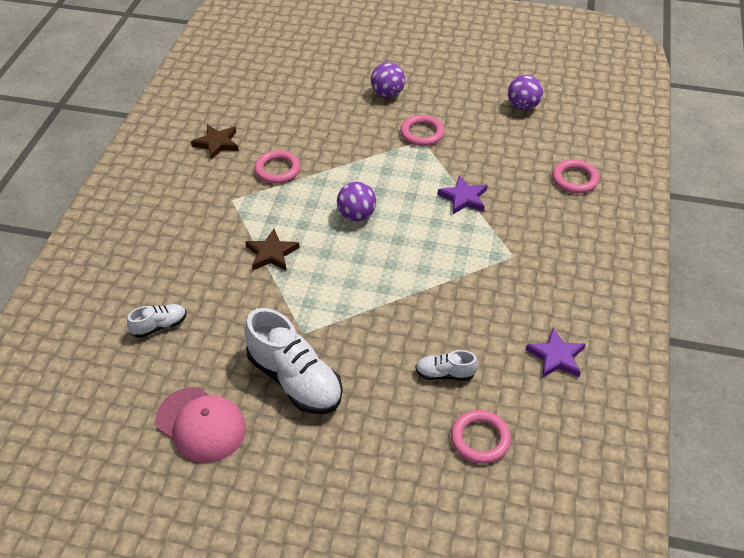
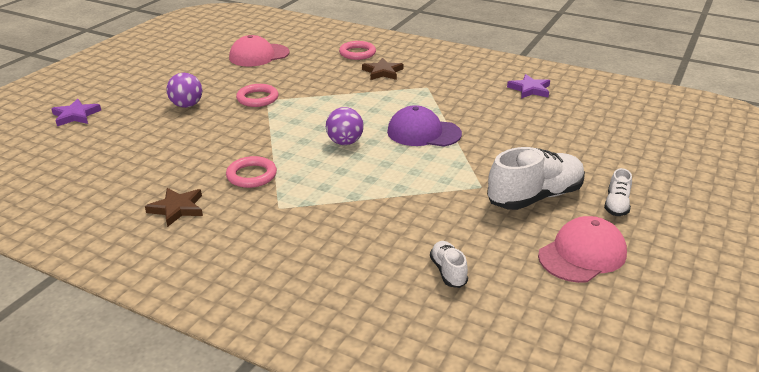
camera: 75 degrees left, 15 degrees down
(271, 253) = (372, 192): brown star -> brown star (383, 72)
(399, 271) = (423, 133): none -> purple cap
(445, 374) = (539, 130): white shoe -> white shoe (616, 205)
(463, 198) = (352, 94): purple star -> purple star (76, 115)
(480, 439) = (601, 127): pink ring -> none
(523, 106) = (259, 55): purple ball -> pink cap

